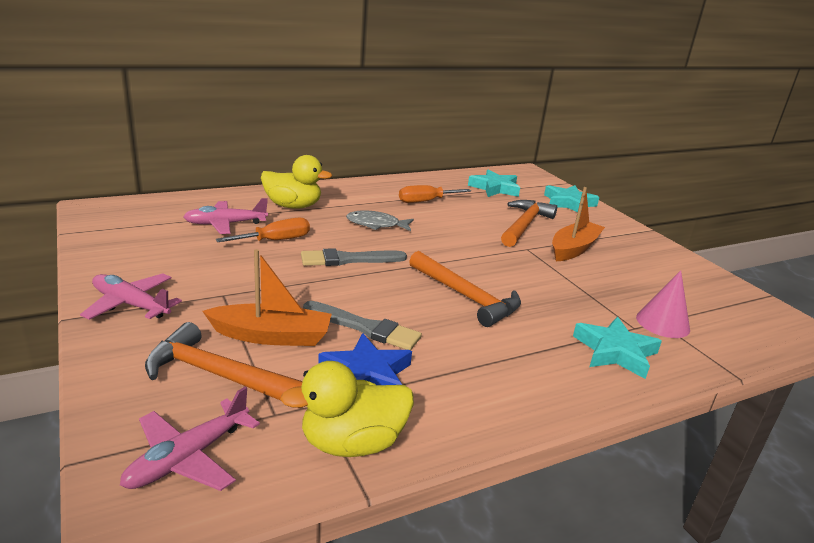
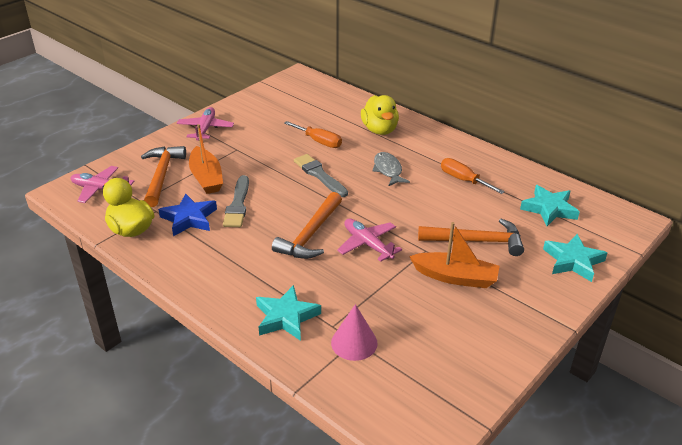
camera: 70 degrees right, 10 degrees up
(225, 224) = (323, 118): pink plane -> pink plane (367, 244)

